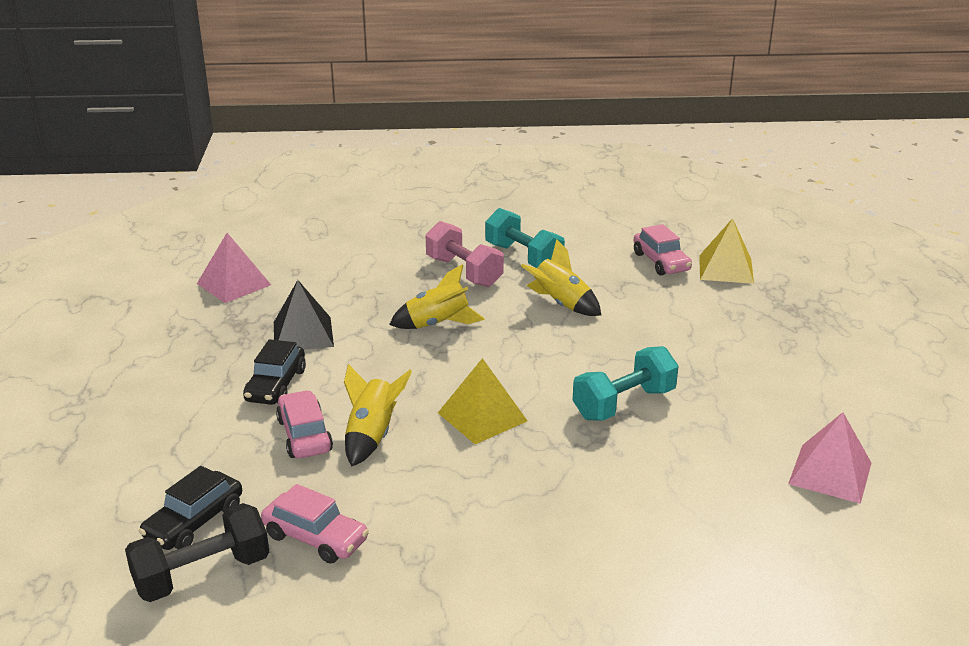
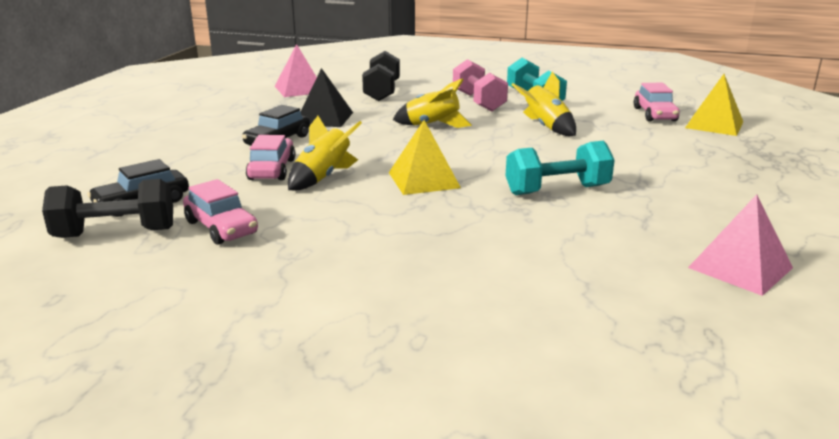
camera: 20 degrees right, 5 degrees down
(340, 272) = (382, 92): none -> black dumbbell

